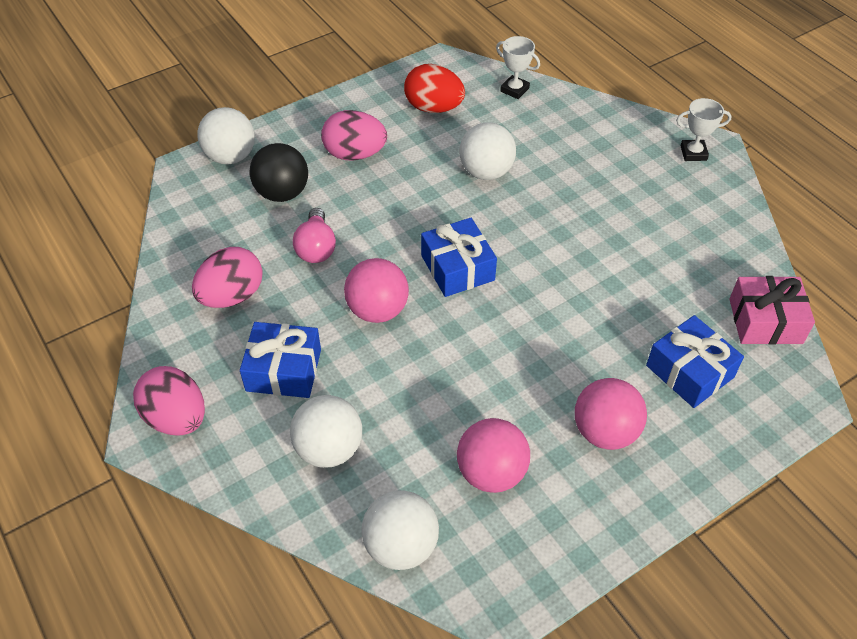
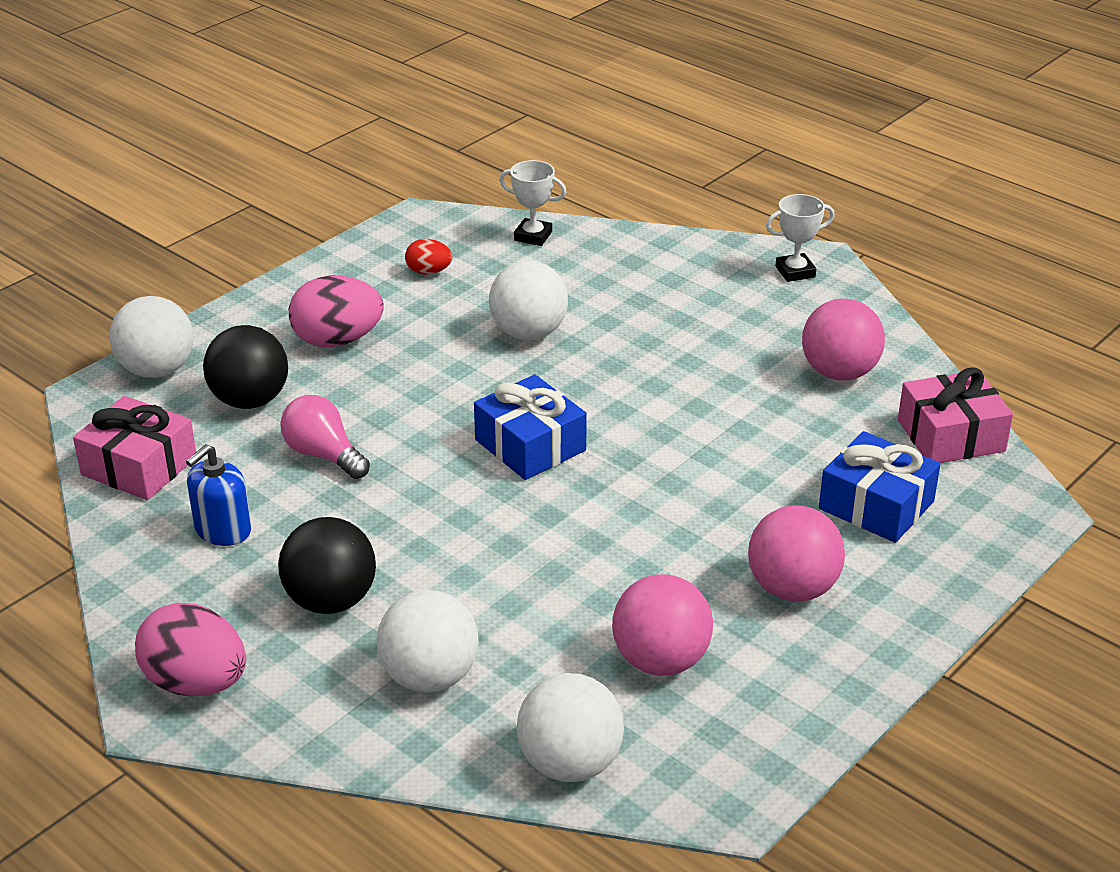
camera: 15 degrees left, 15 degrees down
(195, 233) = (139, 466): none -> pink gift
(232, 296) = (223, 530): pink egg -> blue soap dispenser
(283, 370) = (331, 601): blue gift -> black ball
(316, 248) = (323, 455): pink light bulb -> pink light bulb turned 150 degrees clockwise
(377, 310) = (437, 510): pink ball -> pink ball (839, 373)
(433, 108) = (429, 272): red egg -> red egg, size x0.54

